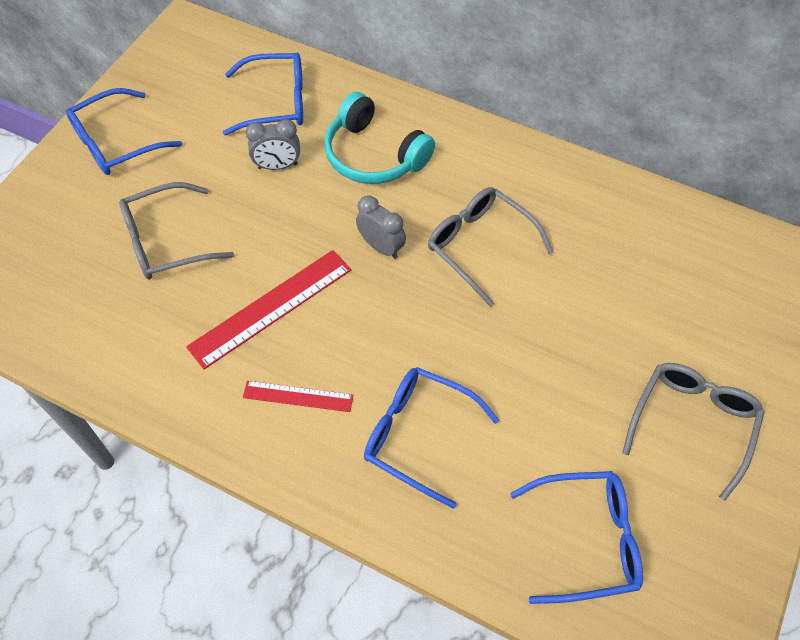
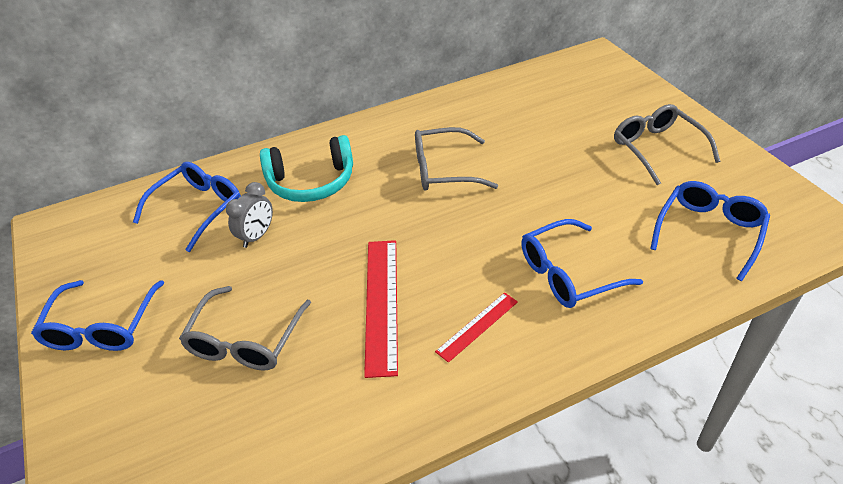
camera: 50 degrees left, 15 degrees down
(381, 247) = (393, 216): grey clock -> none

